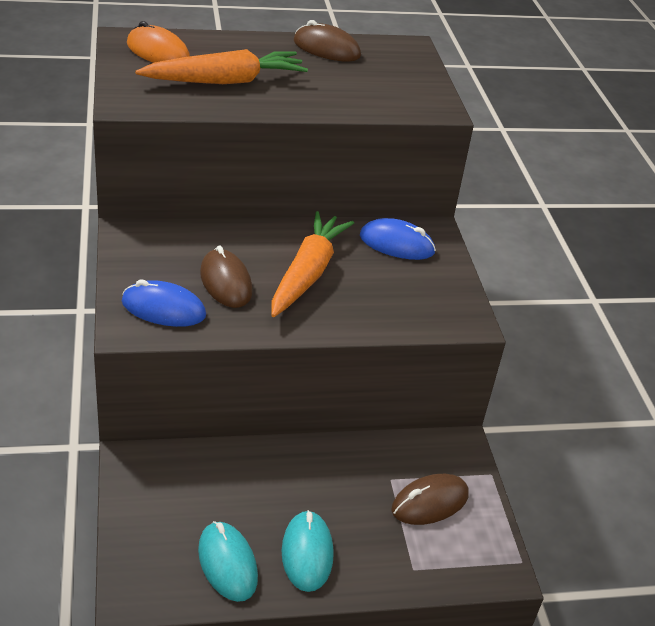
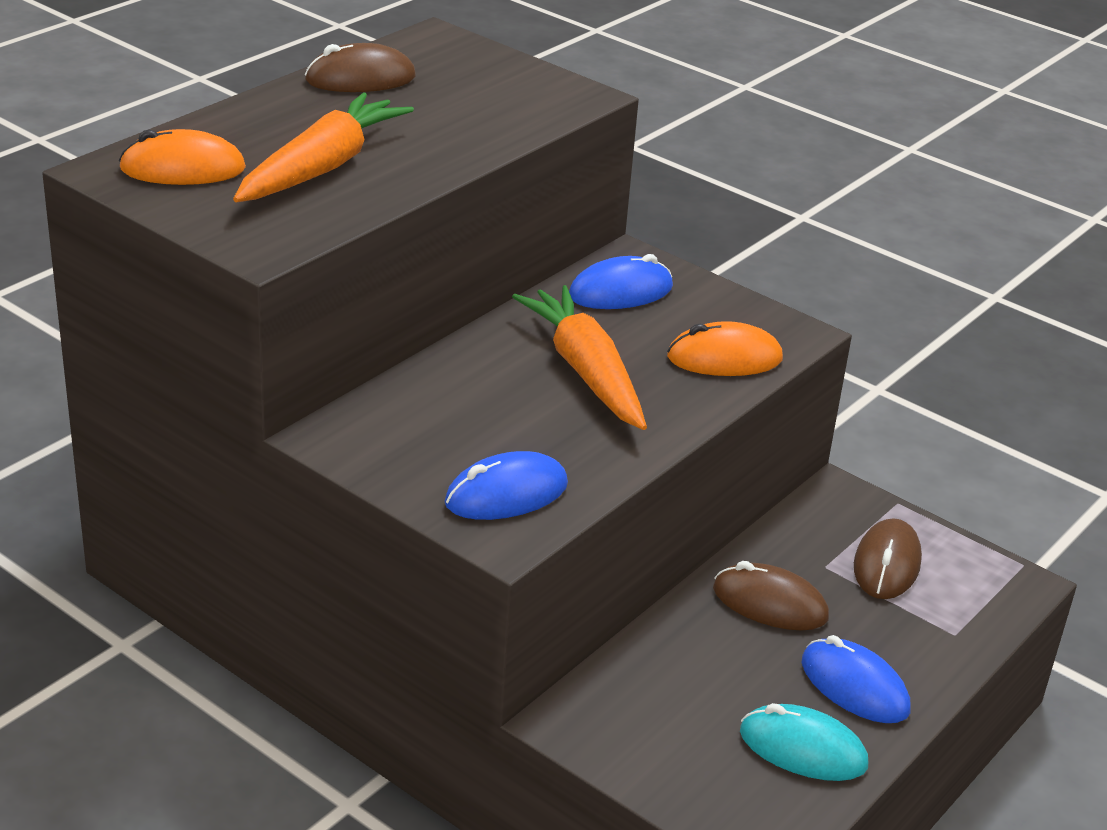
camera: 40 degrees left, 5 degrees down
(225, 282) = (522, 428): brown mouse -> brown mouse (770, 603)
(307, 553) = (854, 686): turquoise mouse -> blue mouse
(399, 310) = (724, 358): none -> orange mouse

